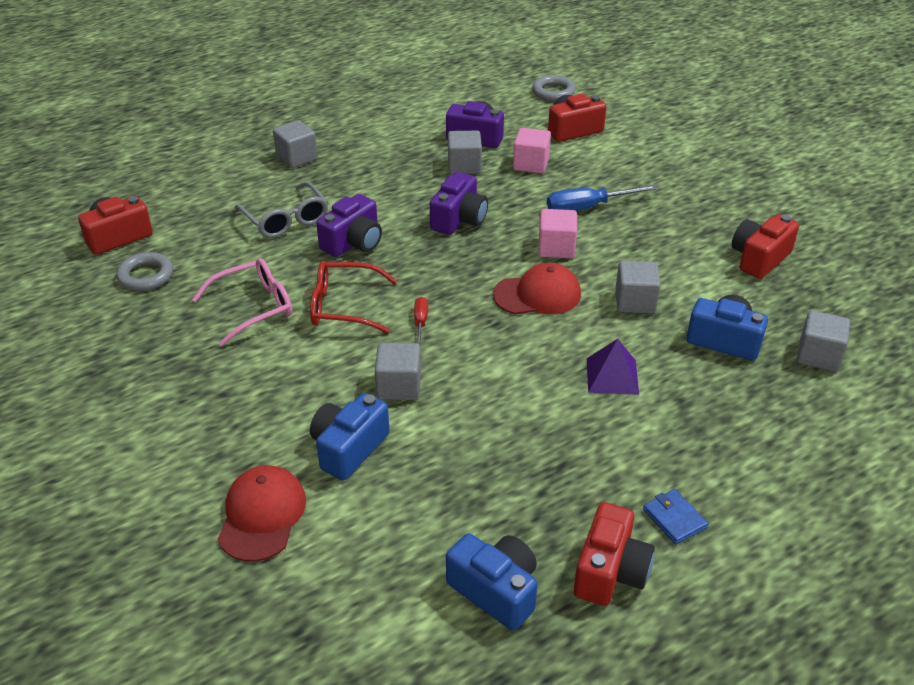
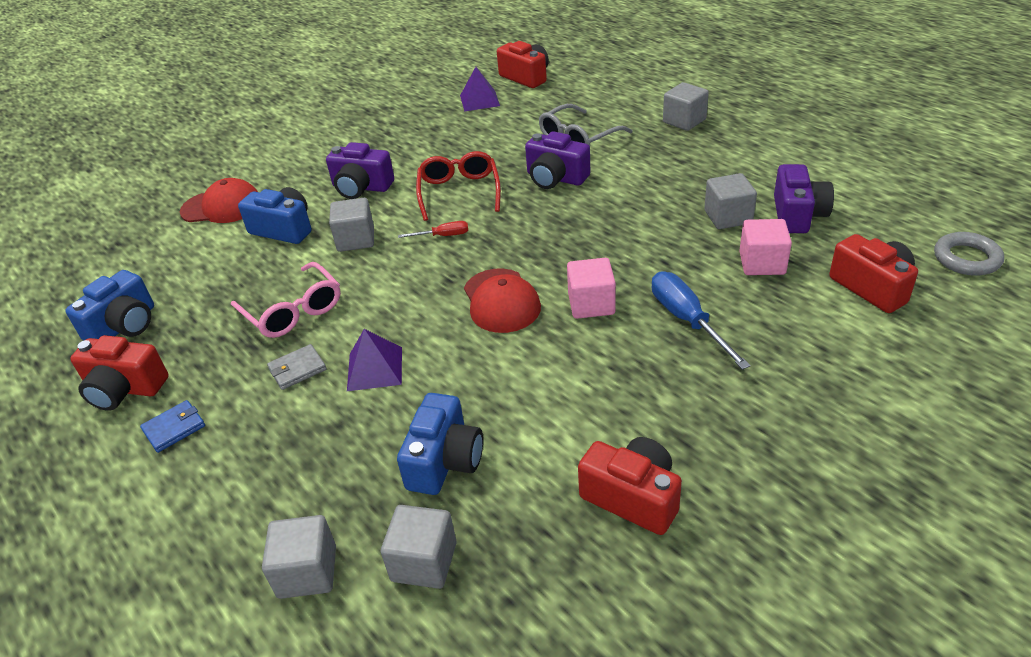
camera: 85 degrees right, 0 degrees up
(146, 276) = (479, 100): grey ring -> purple pyramid
(254, 307) = (450, 152): pink glasses -> pink glasses (293, 311)
(459, 219) = (620, 230): purple camera -> purple camera (361, 187)
(603, 429) = (297, 369): none -> grey wallet
(635, 301) = (505, 376): grey cube -> grey cube (307, 572)

